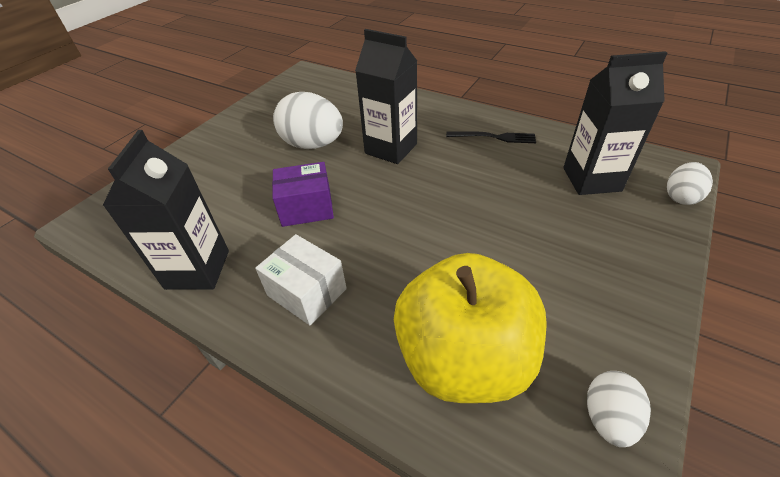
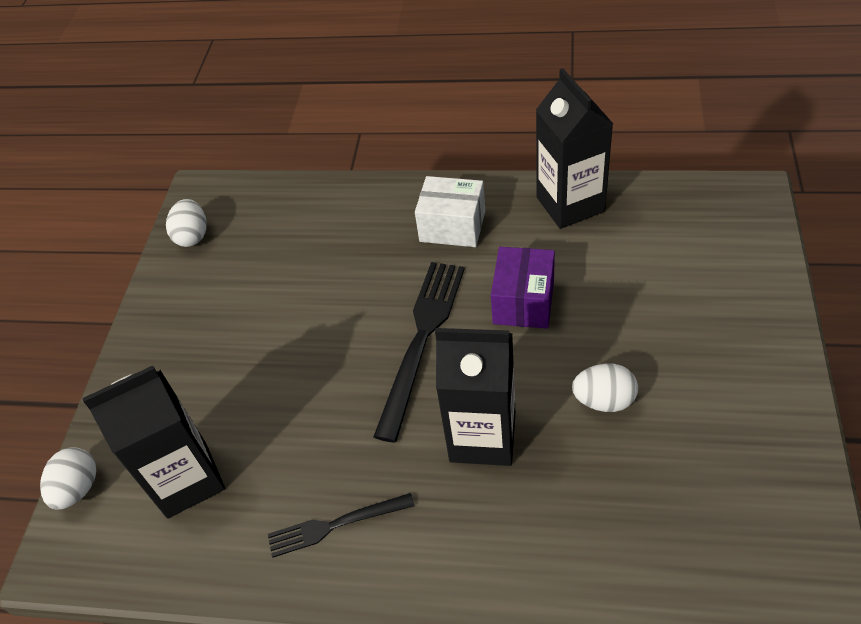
camera: 160 degrees right, 5 degrees up
(306, 208) = (523, 301): purple box -> purple box turned 45 degrees counterclockwise
(313, 145) = (604, 400): white egg -> white egg, size x0.56
(395, 208) = (421, 340): none -> black fork
(464, 358) = (298, 231): yellow apple -> none

